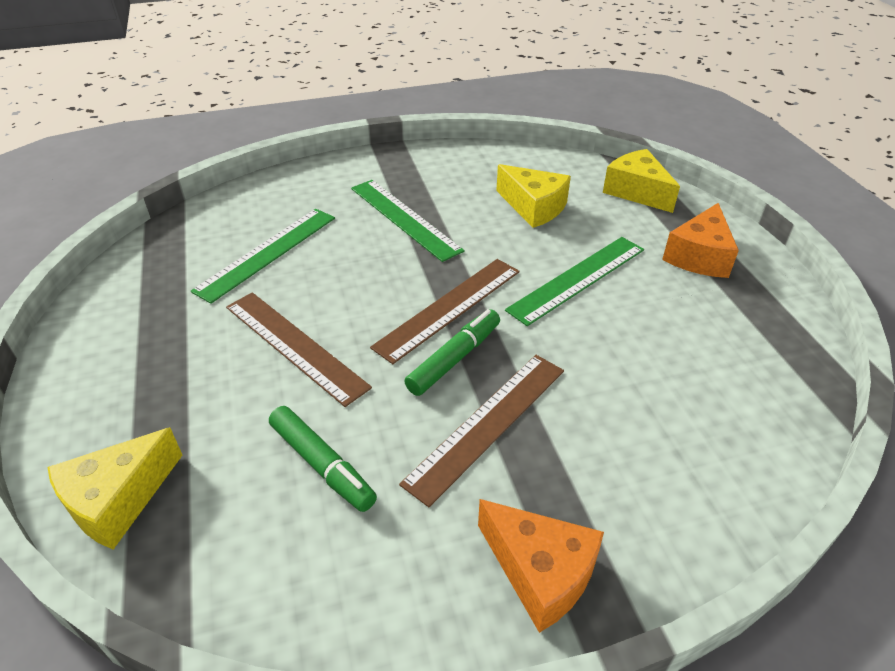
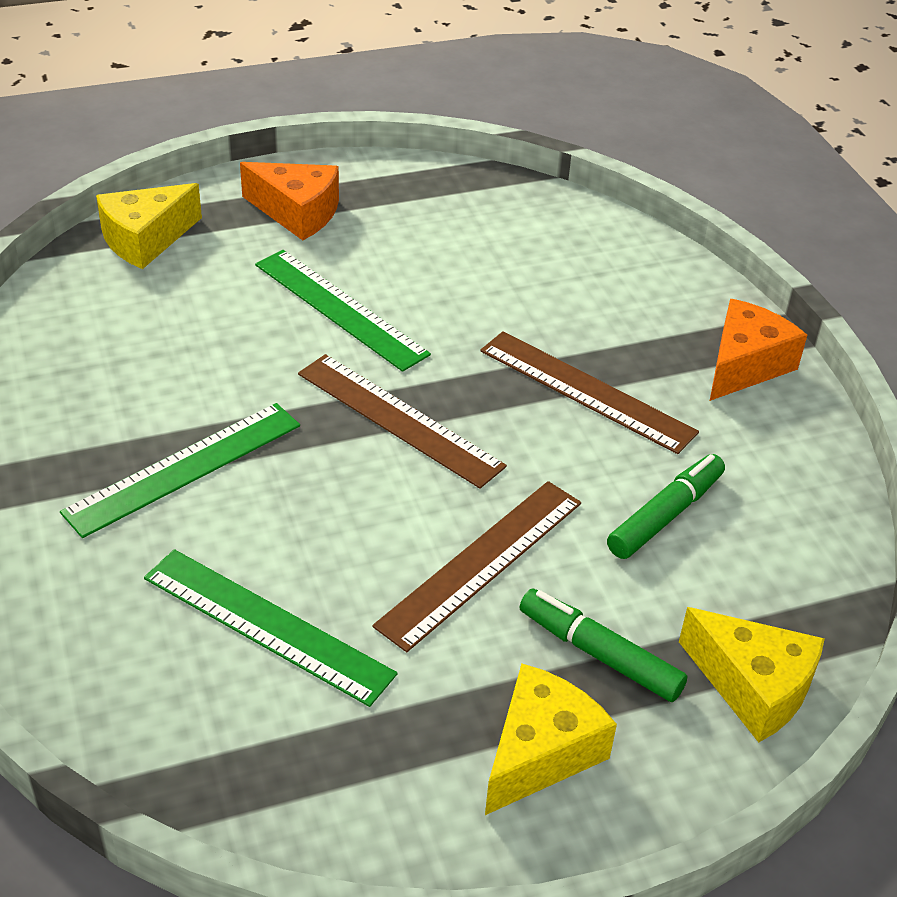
camera: 95 degrees left, 0 degrees up
(454, 359) = (491, 415): green marker -> green marker (599, 654)
(533, 207) = (171, 334): yellow cheese -> yellow cheese (540, 753)

